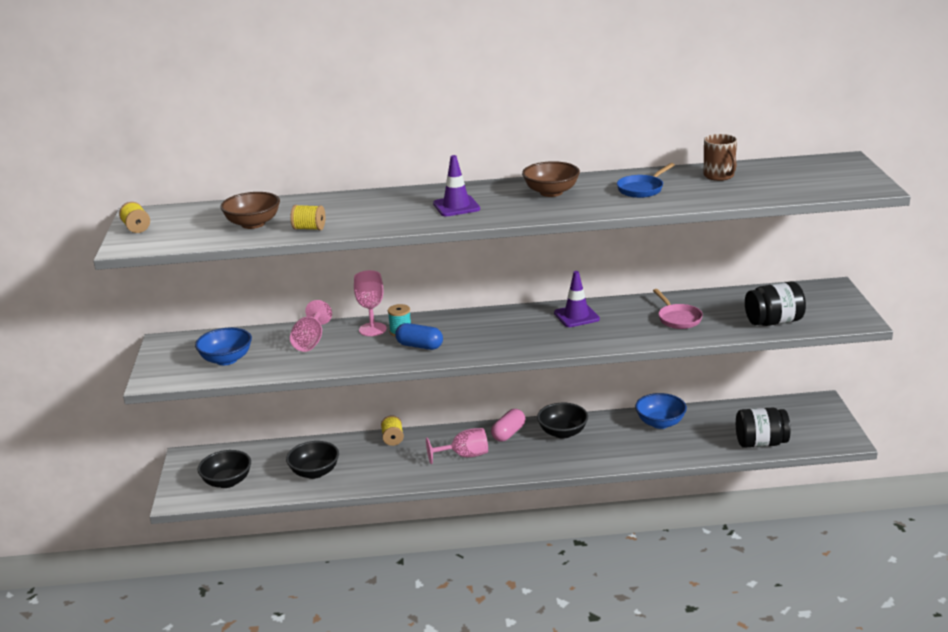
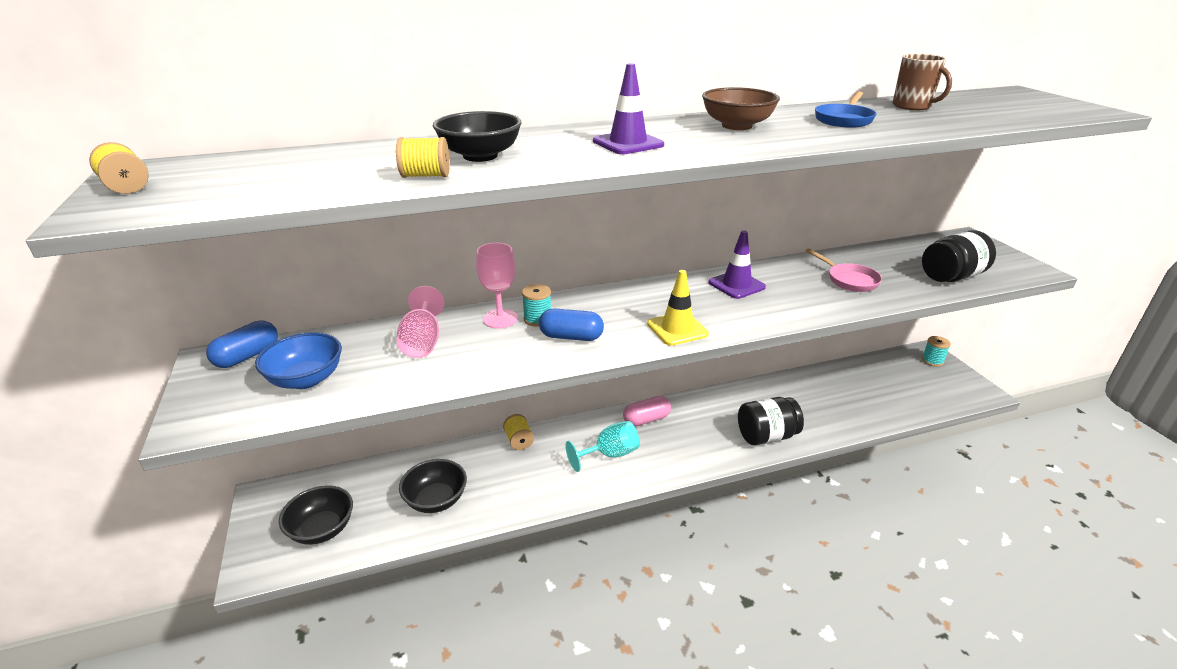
camera: 15 degrees left, 5 degrees up
(189, 342) = (247, 356): none -> blue capsule
(253, 224) = (331, 174): brown bowl -> none
(464, 455) = (609, 454): pink goblet -> turquoise goblet
(503, 346) = (677, 329): none -> yellow traffic cone
(508, 433) = (646, 420): pink capsule -> pink capsule turned 45 degrees clockwise
(563, 432) = (703, 412): black bowl -> black bowl (480, 156)
(660, 423) = (795, 391): blue bowl -> none
(761, 443) = (907, 404): black jar -> black jar (766, 436)
(818, 409) = (932, 360): none -> turquoise spool

